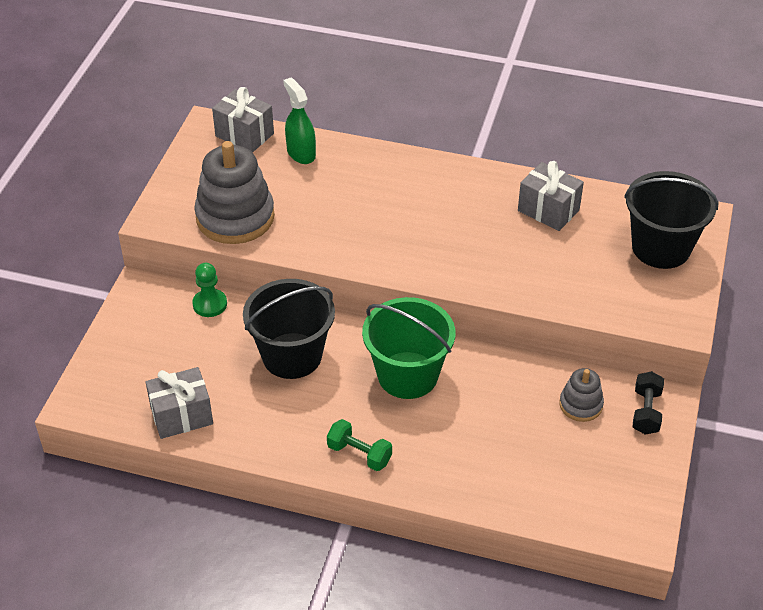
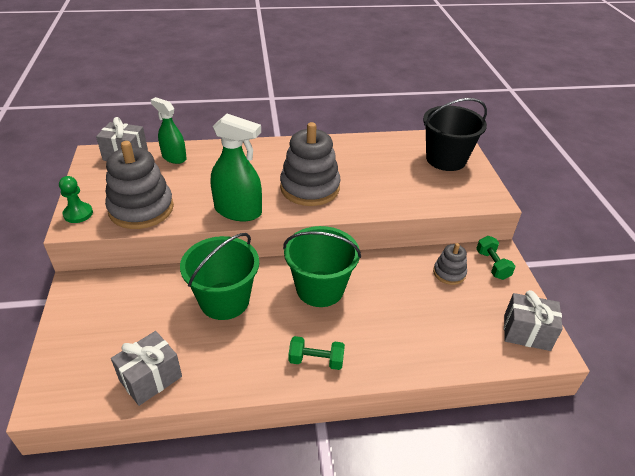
camera: 25 degrees left, 5 degrees down
(210, 304) = (140, 281): green pawn -> green pawn (78, 214)
(292, 356) = (224, 300): black bucket -> green bucket
(344, 251) = (238, 211): none -> green spray bottle
(448, 242) = (310, 188): none -> grey stacking toy
(548, 210) = (363, 154): grey gift -> grey gift (526, 332)
(646, 412) = (492, 265): black dumbbell -> green dumbbell

